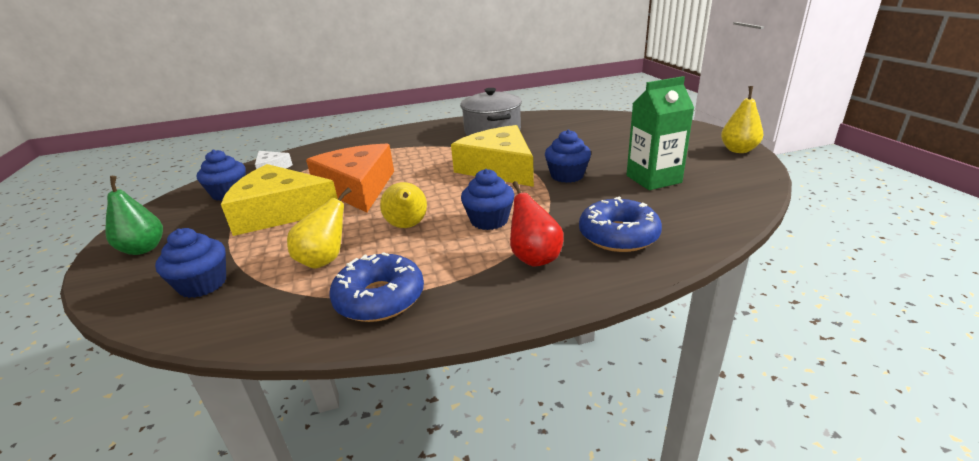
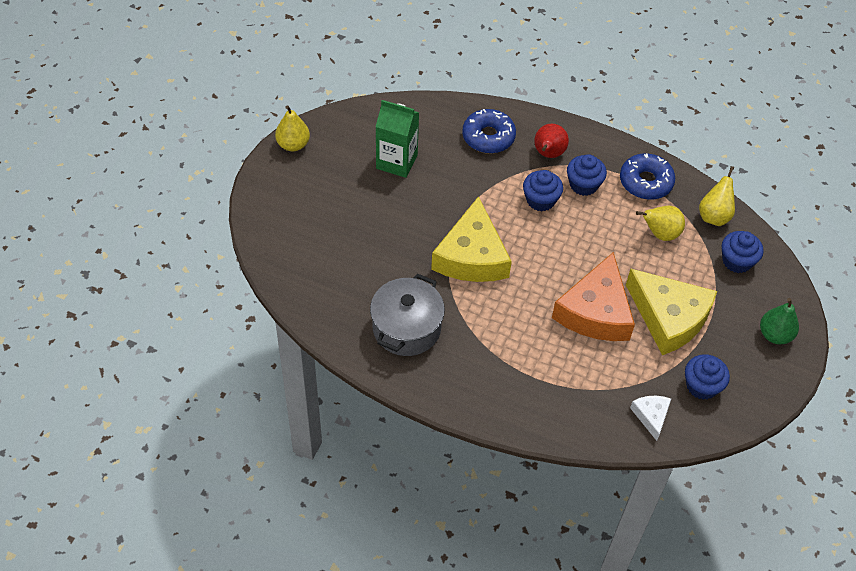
camera: 145 degrees left, 25 degrees up
(407, 226) = (593, 231): yellow pear -> yellow pear (714, 216)
(567, 176) = (440, 208): blue cupcake -> blue cupcake (583, 185)

